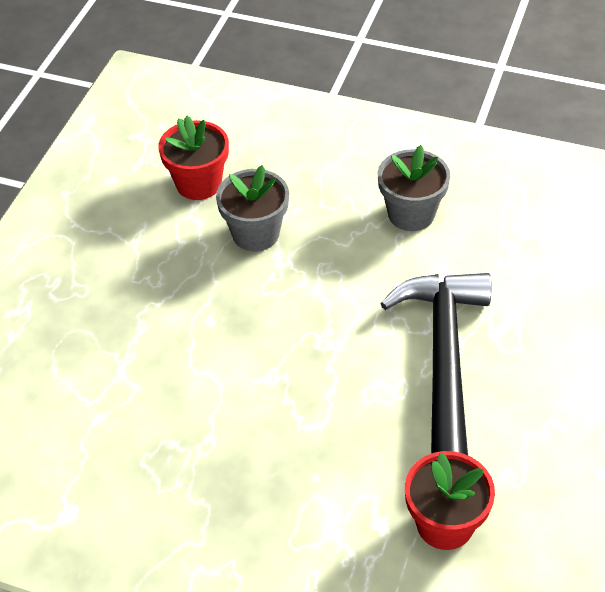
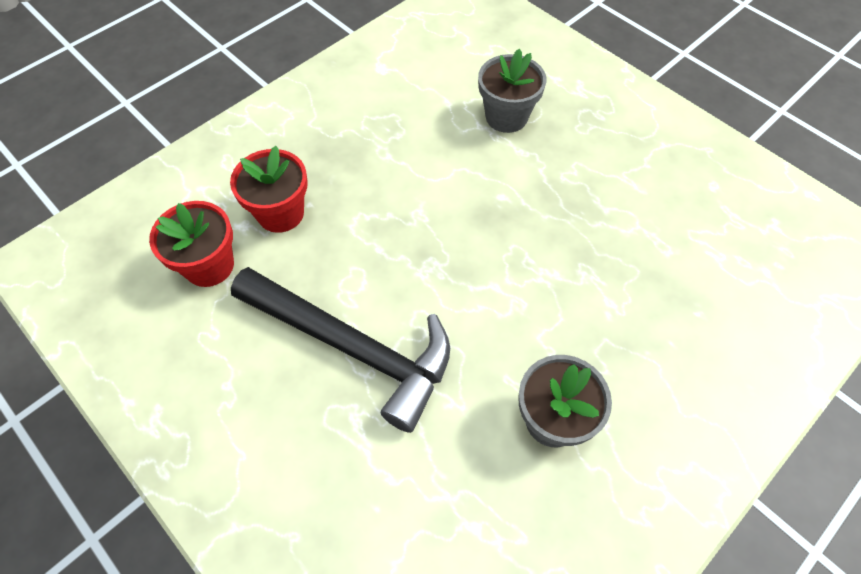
camera: 115 degrees right, 10 degrees up
(198, 183) = (681, 248): red flower pot -> red flower pot (280, 213)
(255, 234) = (590, 267): grey flower pot -> grey flower pot (506, 117)

